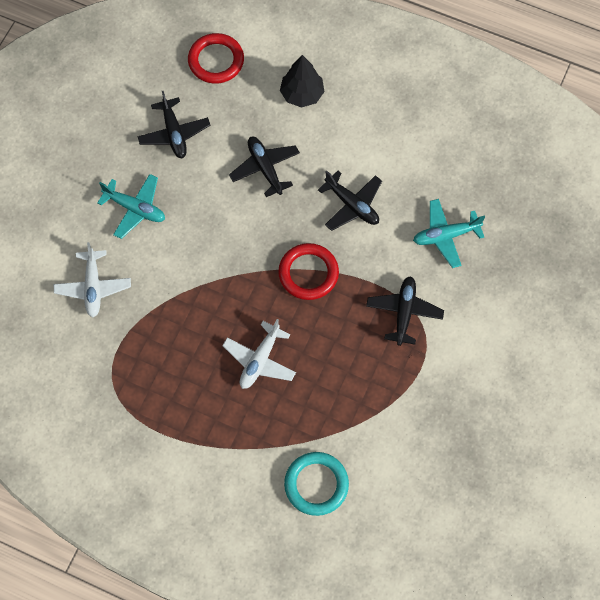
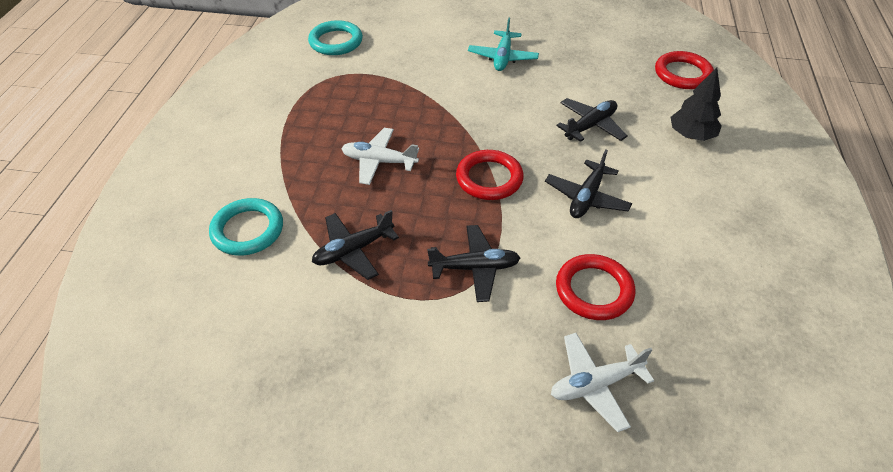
camera: 75 degrees right, 20 degrees down
(46, 369) = (336, 42): none -> turquoise ring
(93, 287) = (418, 50): white plane -> white plane (595, 384)
(174, 133) = (590, 64): black plane -> black plane (353, 250)
(445, 236) = (594, 290): turquoise plane -> red ring

